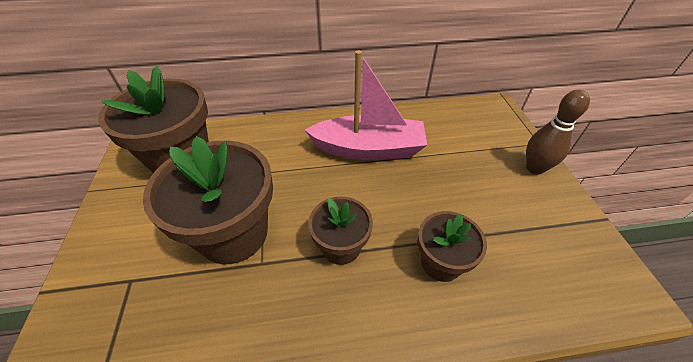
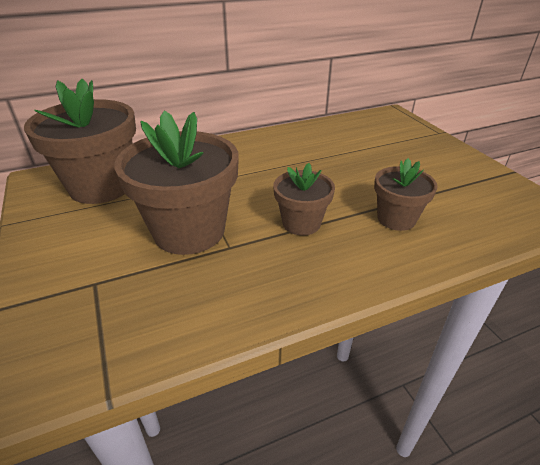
camera: 15 degrees left, 10 degrees down
(368, 149) = (292, 154): pink boat -> none
(534, 168) = (443, 148): brown bowling pin -> none

